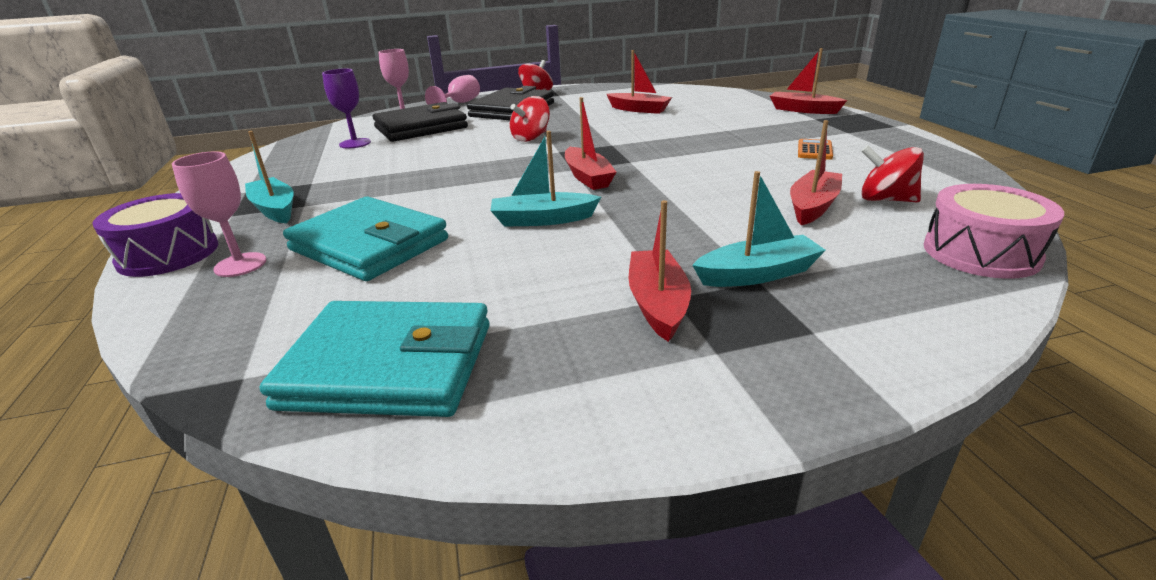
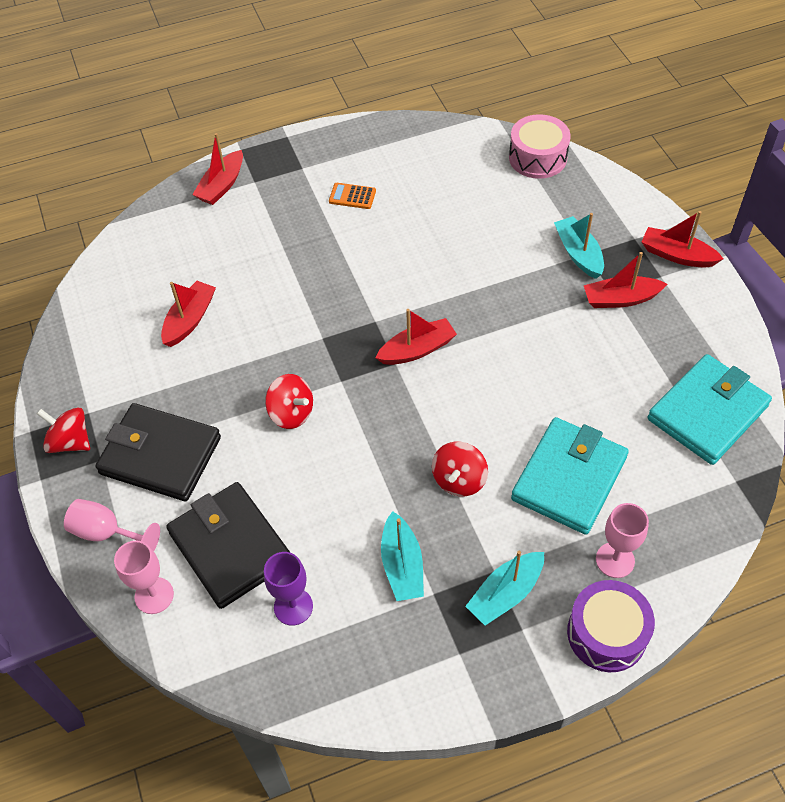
camera: 95 degrees left, 25 degrees up
(389, 366) = (707, 412): turquoise wallet -> turquoise wallet turned 45 degrees clockwise
(543, 220) = (511, 370): turquoise boat -> turquoise boat (402, 565)
(813, 206) = (475, 215): red boat -> red boat (677, 255)
(885, 200) = (461, 178): red spinning top -> red spinning top (459, 480)

